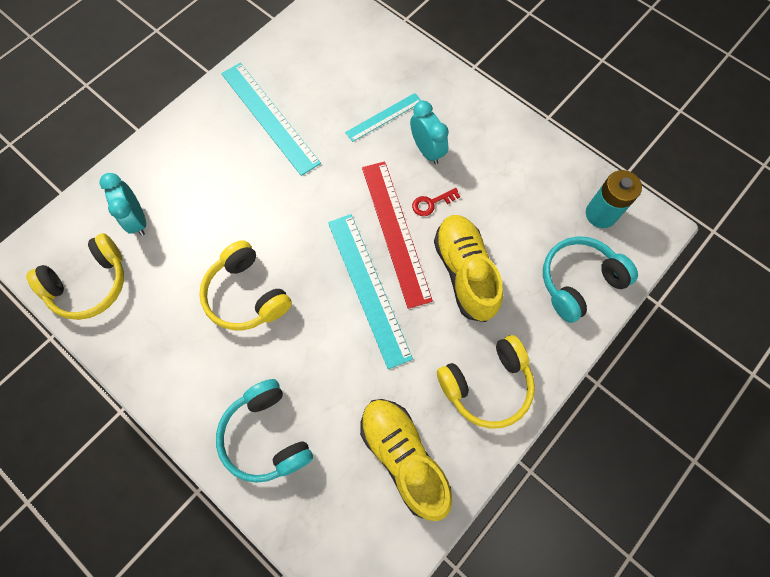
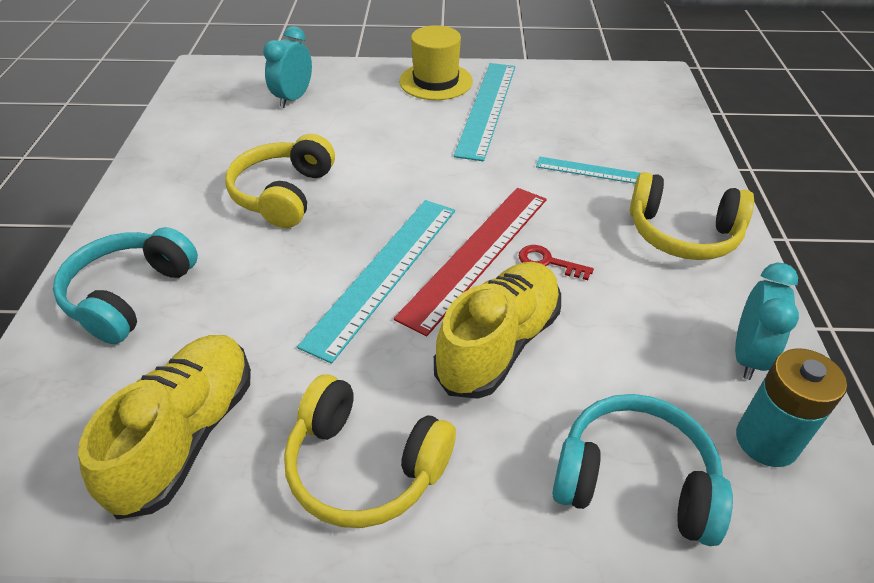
camera: 50 degrees right, 25 degrees down
(90, 284) = (205, 108): yellow headphones -> yellow headphones (682, 233)
(208, 120) = (436, 81): none -> yellow hat
(427, 150) = (604, 222): turquoise clock -> turquoise clock (747, 356)

